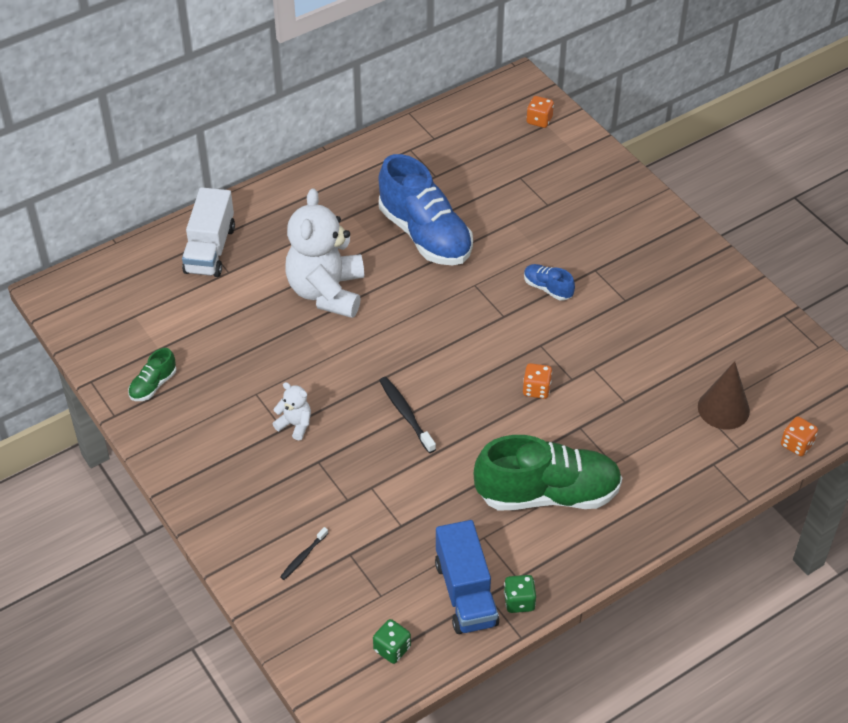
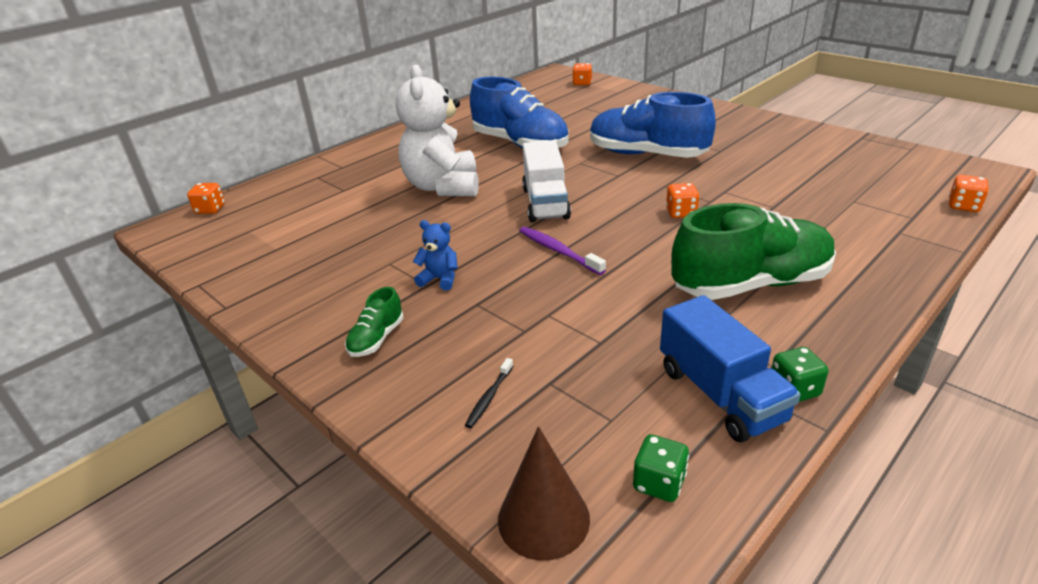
camera: 10 degrees left, 15 degrees down
(98, 272) = (210, 209): none -> orange dice
(153, 385) = (271, 276): green shoe -> green shoe (377, 339)
(210, 249) = (323, 180): white truck -> white truck (545, 203)
(295, 425) = (440, 279): white teddy bear -> blue teddy bear
(406, 414) = (558, 251): black toothbrush -> purple toothbrush
(547, 288) = (646, 155): blue shoe -> blue shoe, size x2.28
(723, 408) = (869, 195): brown cone -> brown cone (543, 519)

